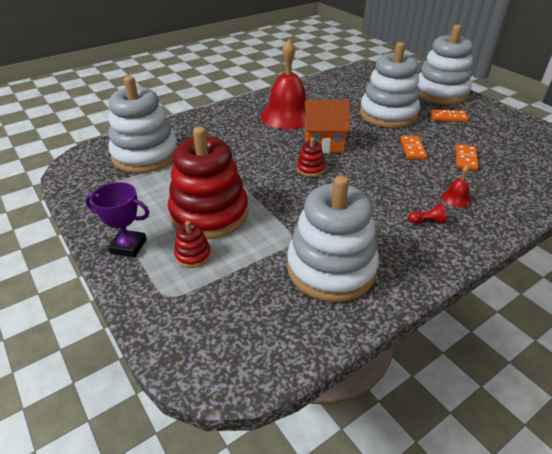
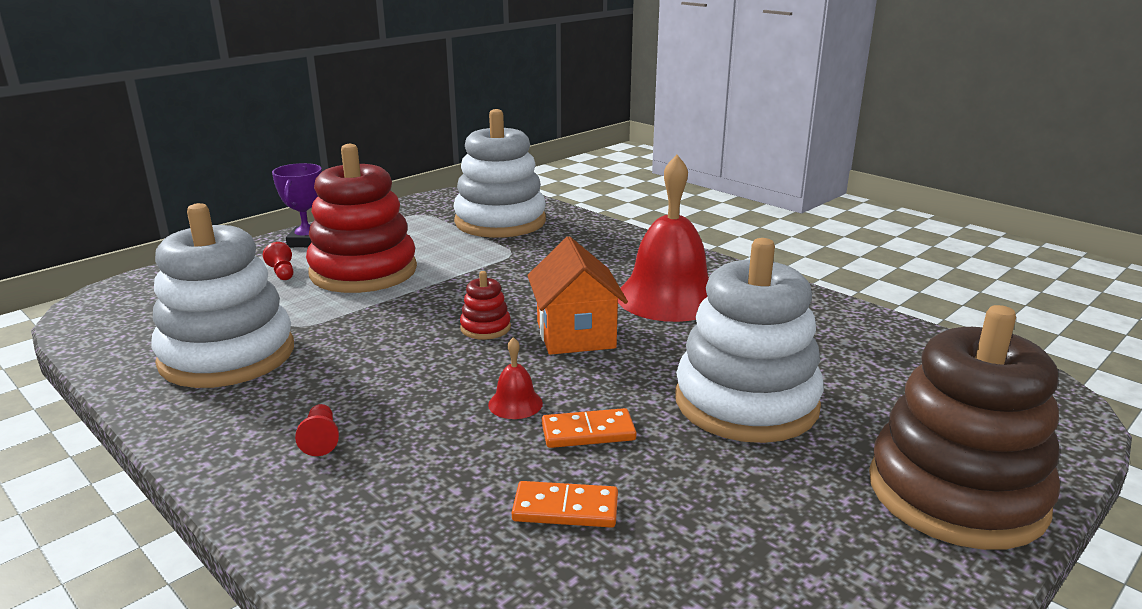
camera: 80 degrees right, 15 degrees down
(193, 255) = (282, 273): red stacking toy -> red pawn
(440, 93) = (956, 493): white stacking toy -> brown stacking toy
(448, 117) = (790, 496): orange domino -> none
(456, 198) = (395, 480): red bell -> red bell (515, 404)

